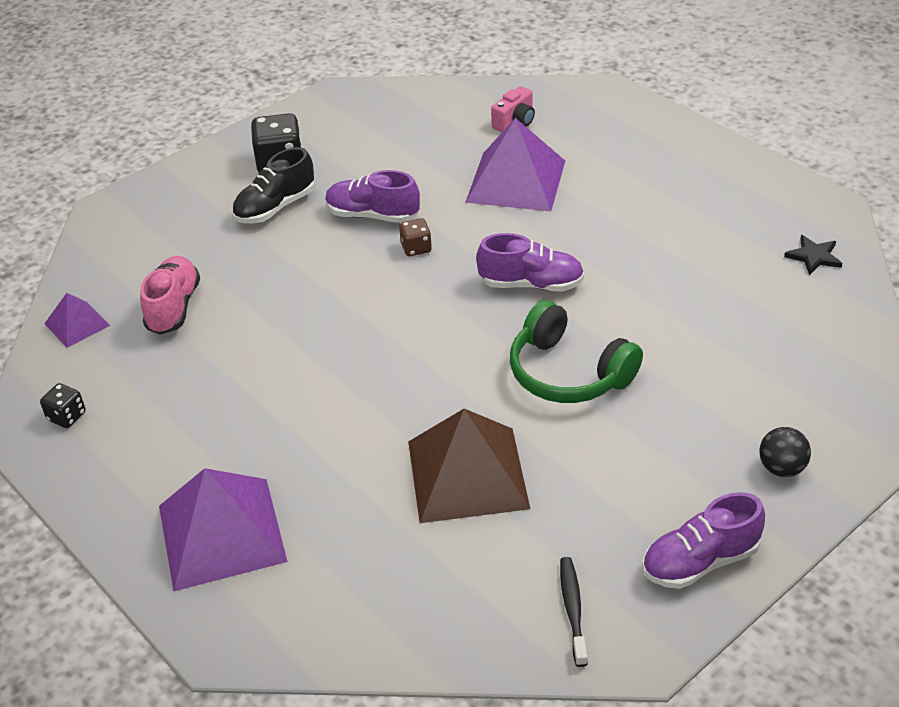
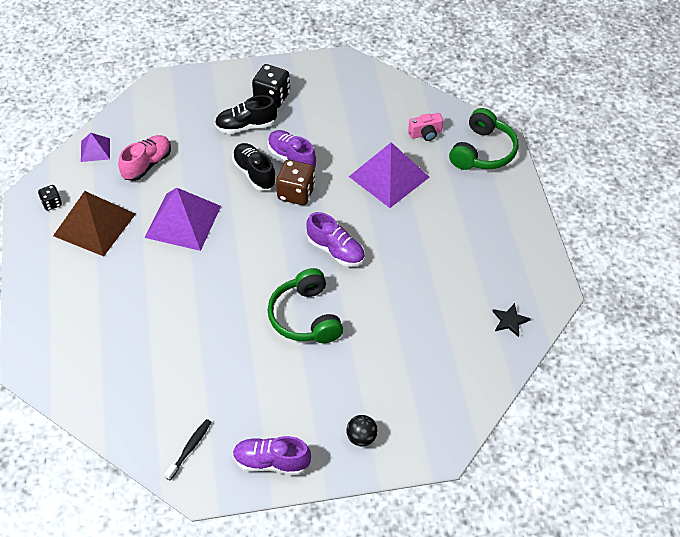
camera: 30 degrees right, 10 degrees up
(222, 533) = (70, 310): purple pyramid -> purple pyramid (183, 221)
(338, 251) = (254, 173): none -> black shoe
(416, 248) = (296, 193): brown dice -> brown dice, size x1.84
(467, 474) = (205, 346): brown pyramid -> brown pyramid (94, 224)
(600, 111) = (483, 151): none -> green headphones

